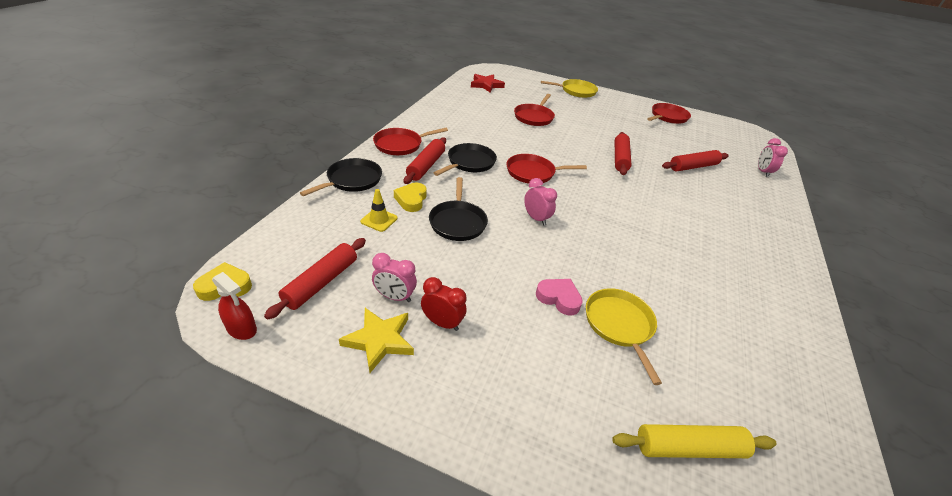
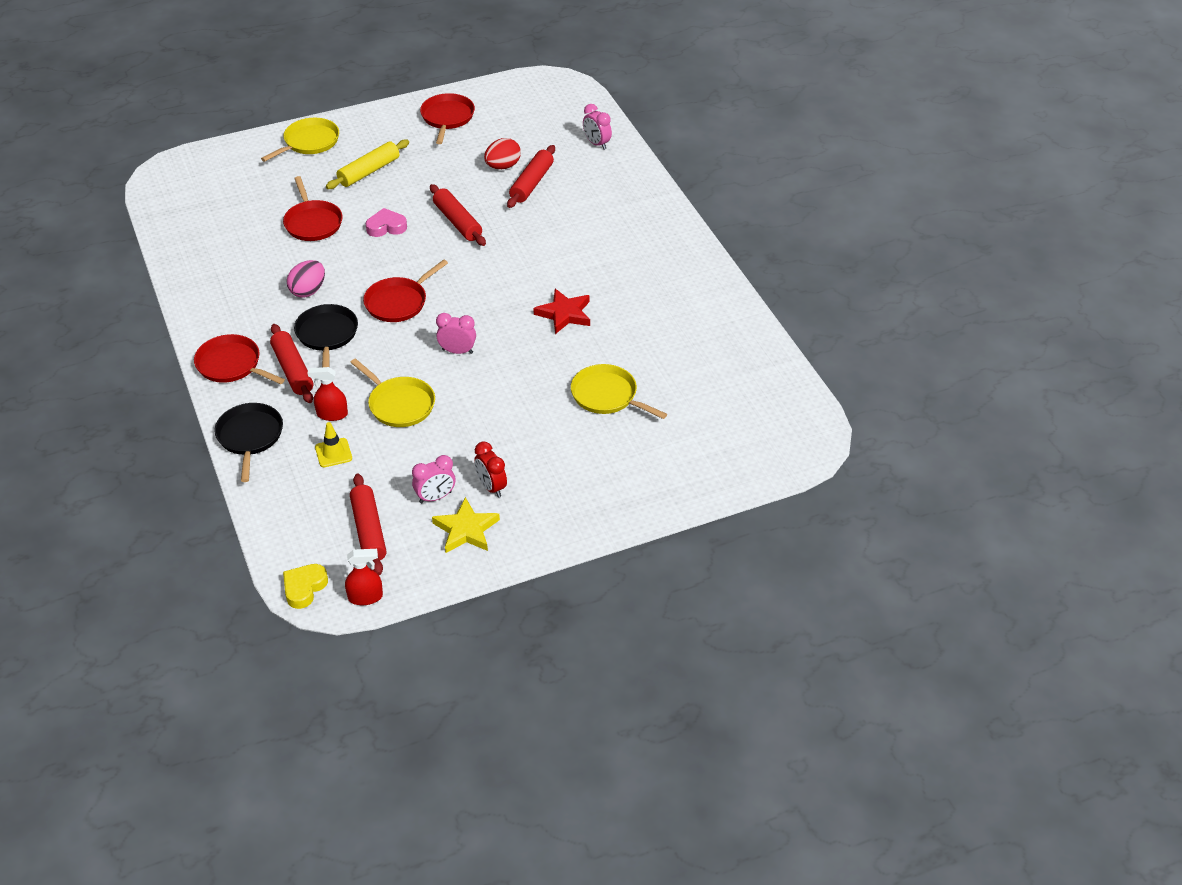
camera: 40 degrees left, 5 degrees up
(400, 145) = (231, 365): red pan -> red pan turned 105 degrees clockwise
(411, 200) = (332, 414): yellow heart -> red spray bottle
(442, 323) = (491, 487): red clock -> red clock turned 105 degrees counterclockwise
(457, 222) = (399, 404): black pan -> yellow pan
(486, 85) = (196, 207): red star -> red star (564, 314)
(489, 139) = (308, 291): none -> pink egg
(559, 298) = (548, 408): pink heart -> pink heart (386, 227)
(681, 150) = (503, 166): none -> red egg
(689, 448) = (709, 441): yellow rolling pin -> yellow rolling pin (369, 171)

